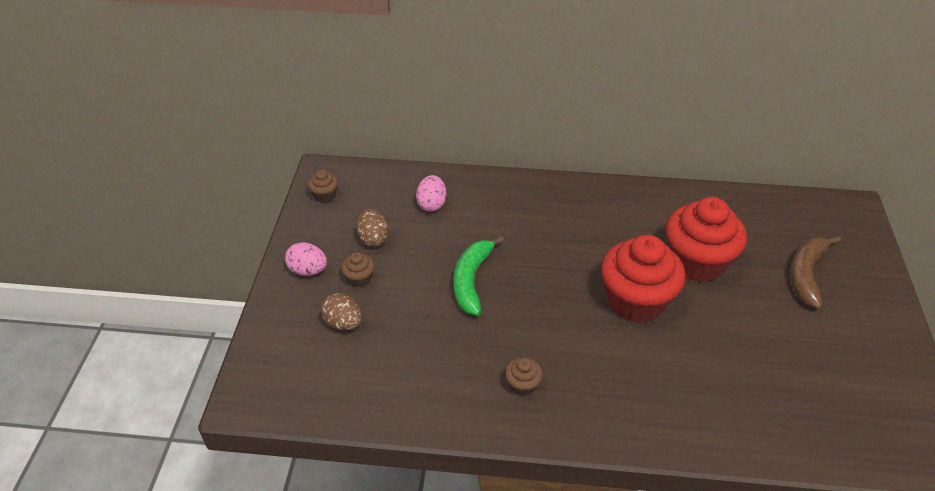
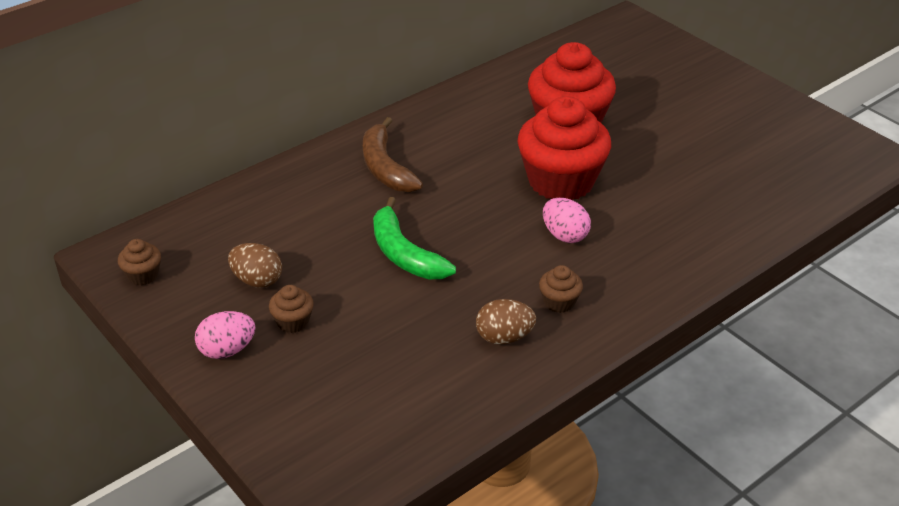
camera: 45 degrees left, 5 degrees down
(343, 323) = (332, 368): brown egg -> brown egg (504, 337)
(431, 204) = (274, 216): pink egg -> pink egg (564, 235)
(806, 274) = (655, 86): brown banana -> brown banana (385, 167)

